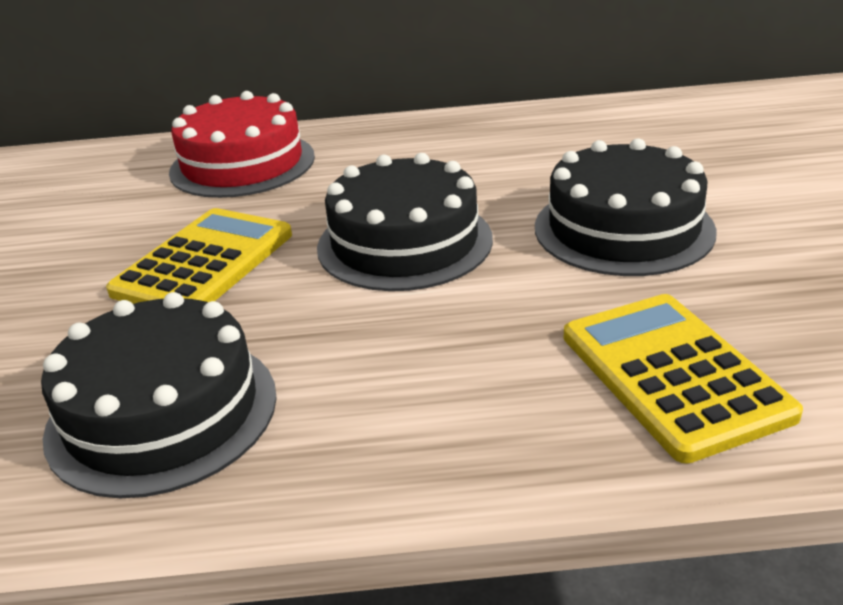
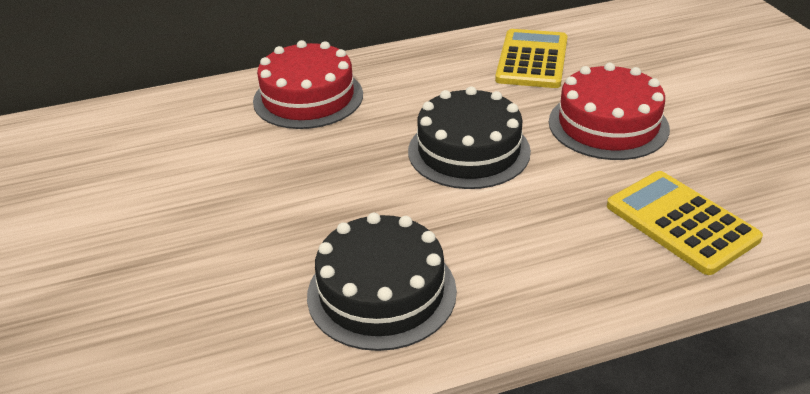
camera: 15 degrees left, 5 degrees up
(204, 263) = (335, 183): yellow calculator -> yellow calculator (532, 60)
(623, 228) = (608, 125): black cake -> red cake

